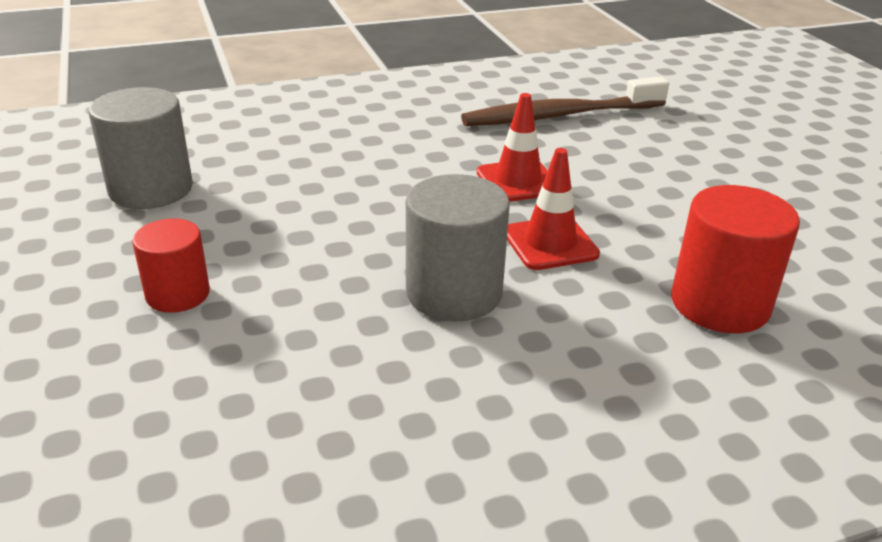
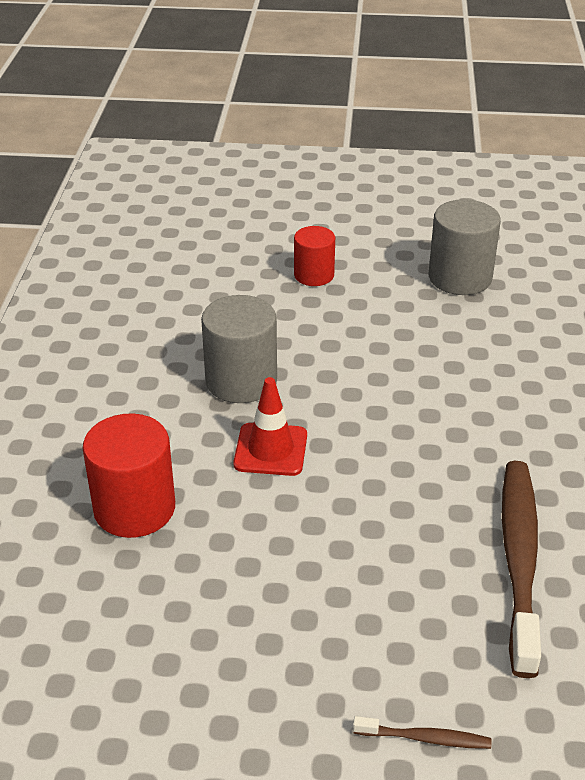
camera: 115 degrees right, 5 degrees up
(518, 181) = (381, 469): red traffic cone -> none
(746, 127) = (425, 738): none -> brown toothbrush

